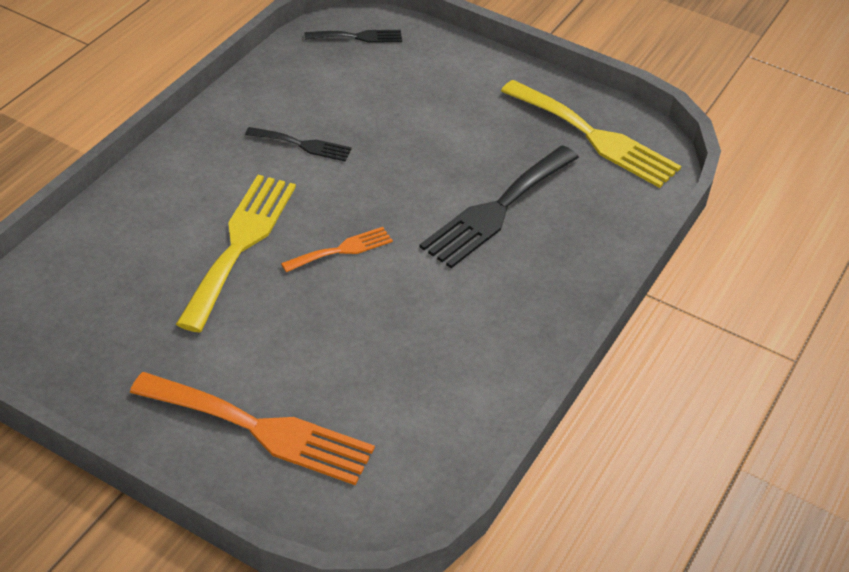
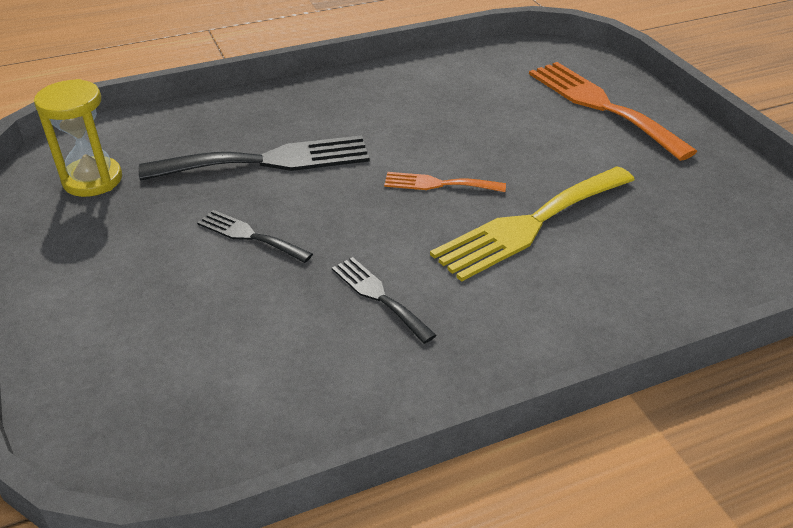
camera: 140 degrees left, 5 degrees down
(358, 37) = (142, 426): black fork -> black fork (250, 236)
(595, 137) = (92, 180): yellow fork -> yellow hourglass

